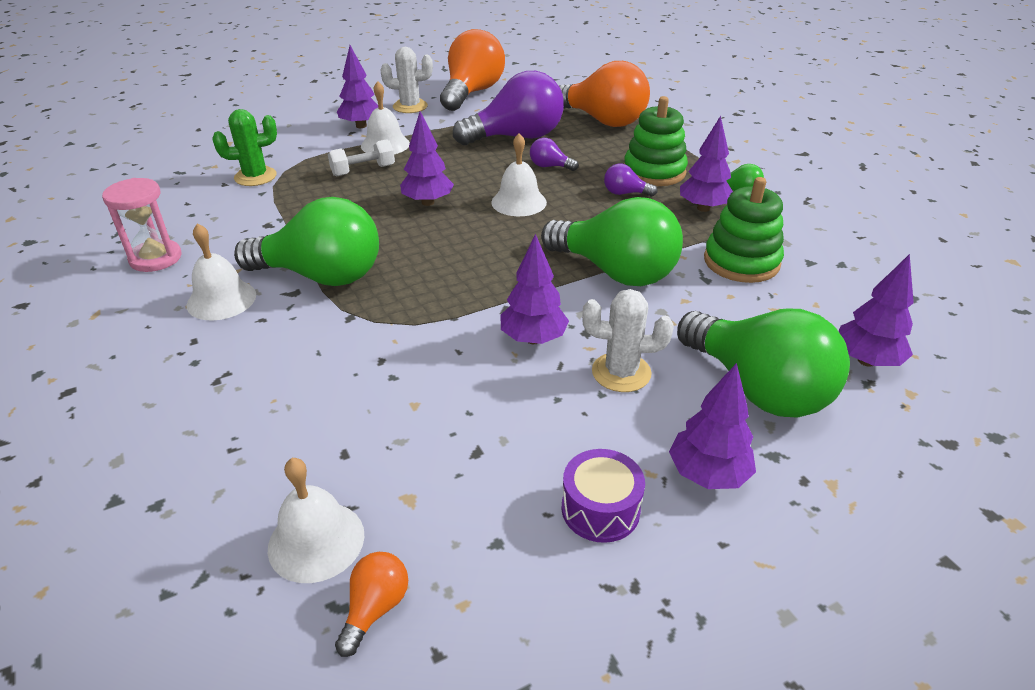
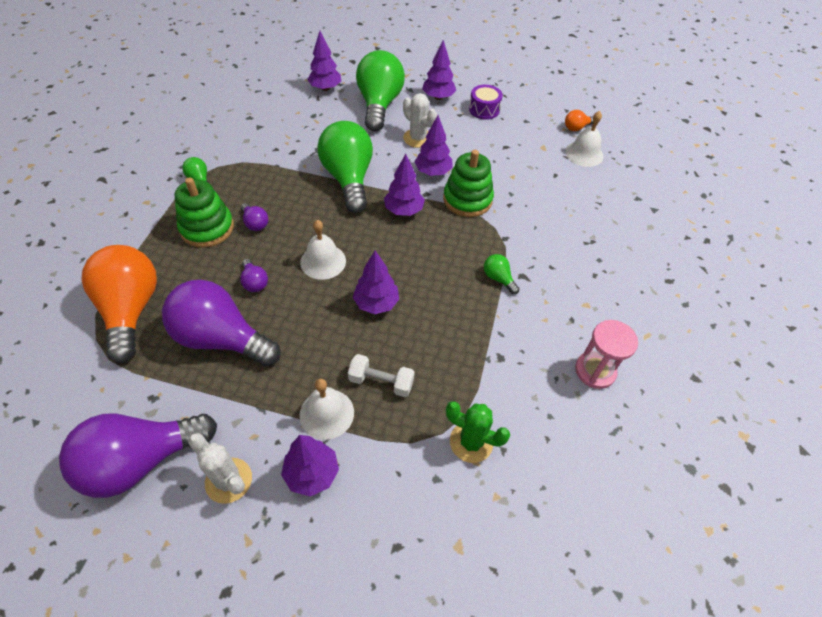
camera: 140 degrees left, 15 degrees up
(221, 299) = (567, 297): white bell -> none
(322, 276) = (498, 278): green light bulb -> green light bulb, size x0.42
(472, 93) = (141, 461): orange light bulb -> purple light bulb
(703, 208) = (238, 183): purple tree -> purple tree (404, 210)
(741, 262) = (286, 146): green stacking toy -> green stacking toy (467, 199)

